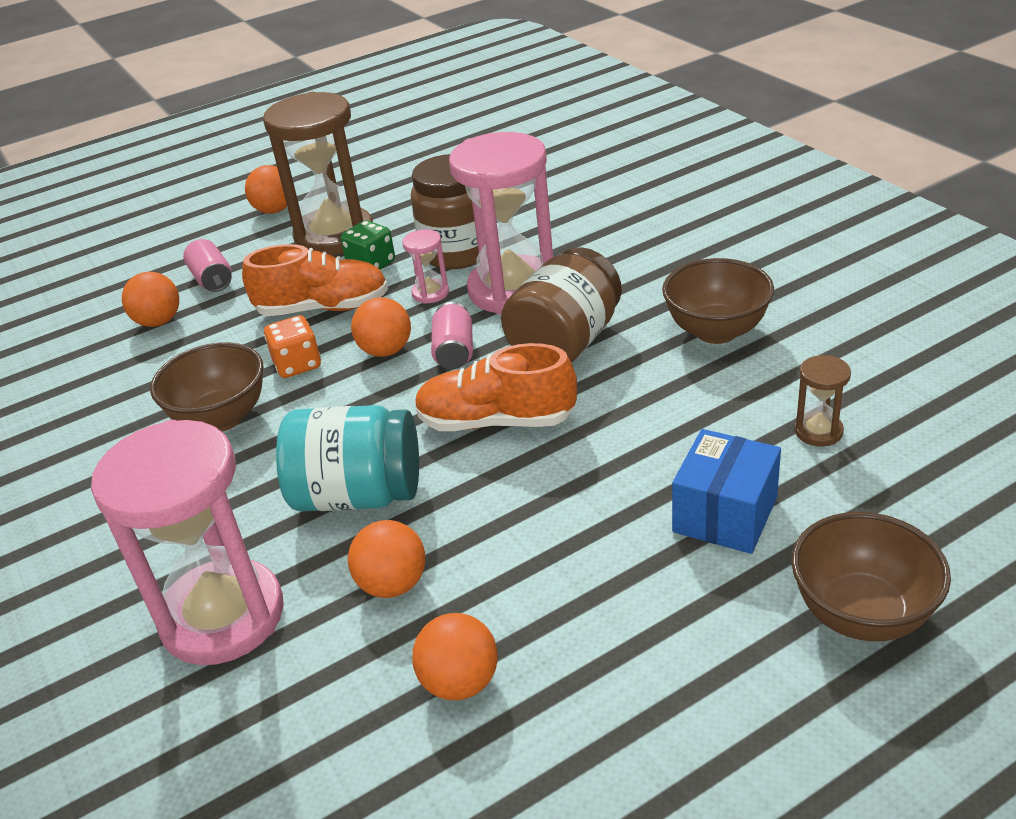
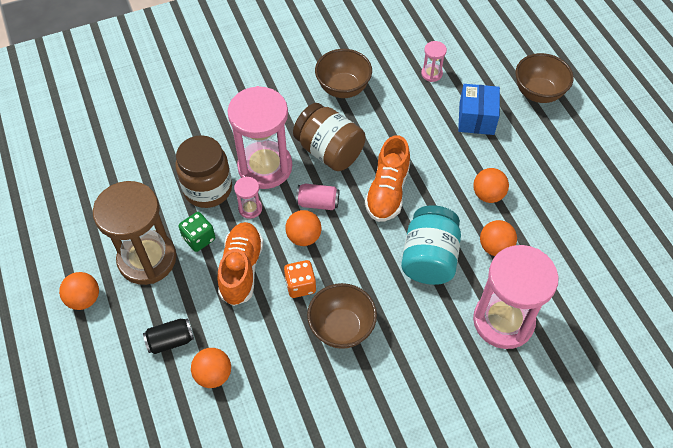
camera: 85 degrees left, 20 degrees up
(212, 280) = (170, 340): pink can -> black can
(460, 682) = (555, 226): orange ball -> orange ball (488, 195)
(725, 514) = (476, 118): blue box -> blue box turned 60 degrees clockwise
(818, 431) = (431, 74): brown hourglass -> pink hourglass

